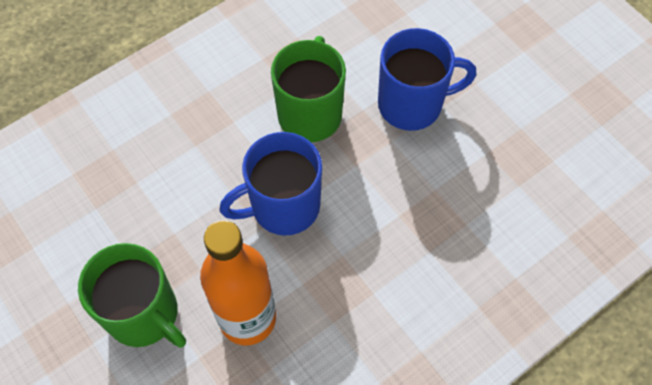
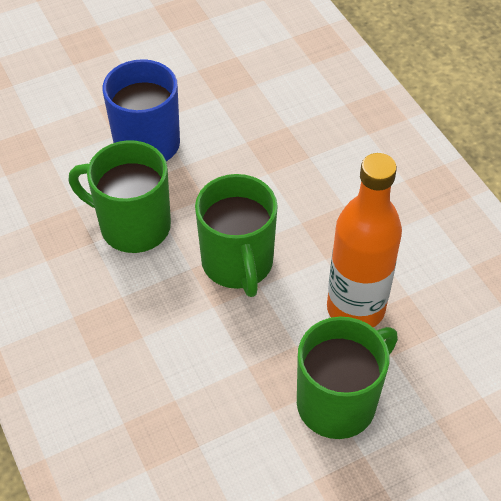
camera: 80 degrees left, 10 degrees down
(283, 206) = (238, 263): blue mug -> green mug

